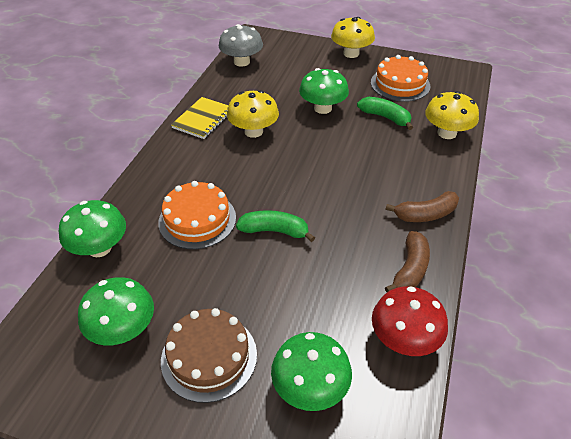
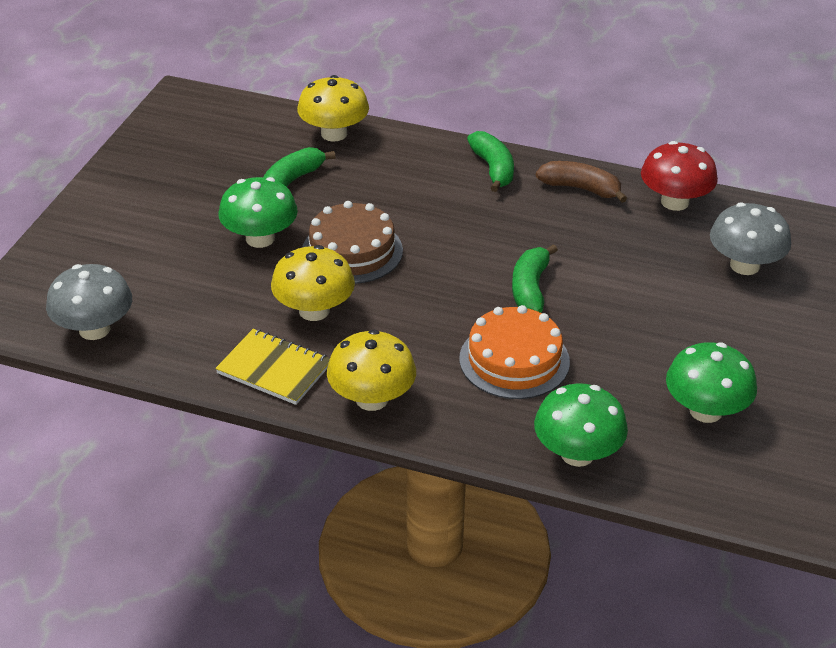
camera: 90 degrees left, 5 degrees down
(209, 357) = (726, 337): brown cake -> brown cake (352, 251)
(310, 388) = (744, 265): green mushroom -> grey mushroom
(351, 53) = (100, 201): yellow mushroom -> yellow mushroom (372, 399)
(400, 84) = (206, 160): orange cake -> none
(425, 214) = (493, 169): brown banana -> green banana

